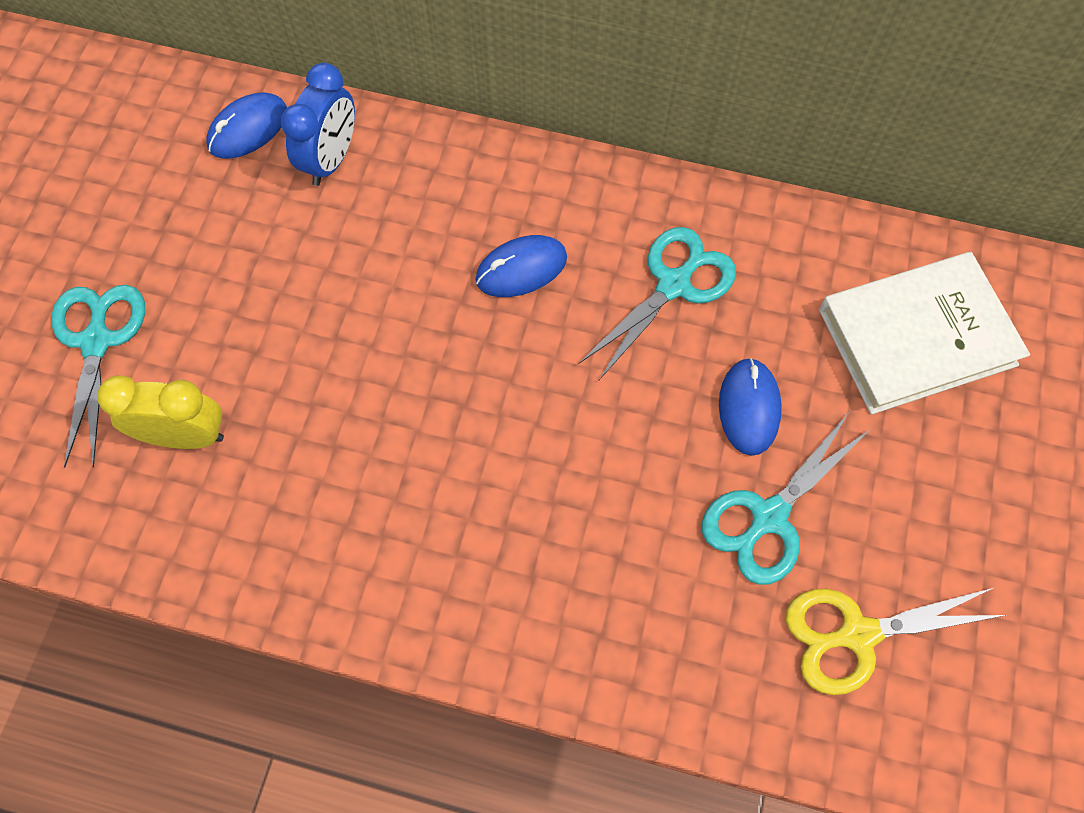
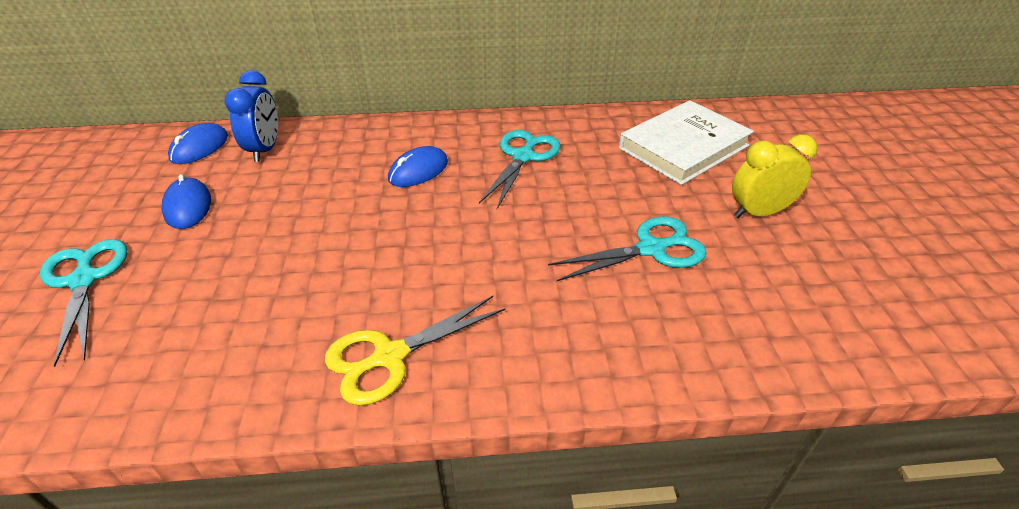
camera: 20 degrees left, 25 degrees down
(186, 435) = (173, 318): yellow clock -> yellow clock (758, 212)
(749, 408) = (604, 200): blue mouse -> blue mouse (188, 206)
(768, 517) = (651, 249): turquoise scissors -> turquoise scissors turned 135 degrees counterclockwise
(857, 634) = (752, 294): yellow scissors -> yellow scissors (389, 356)

